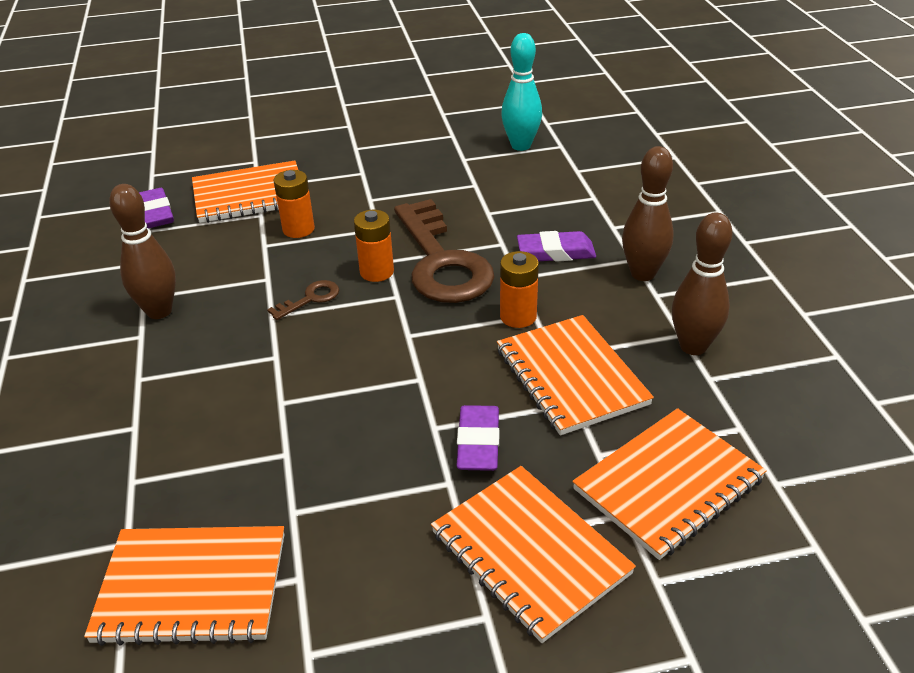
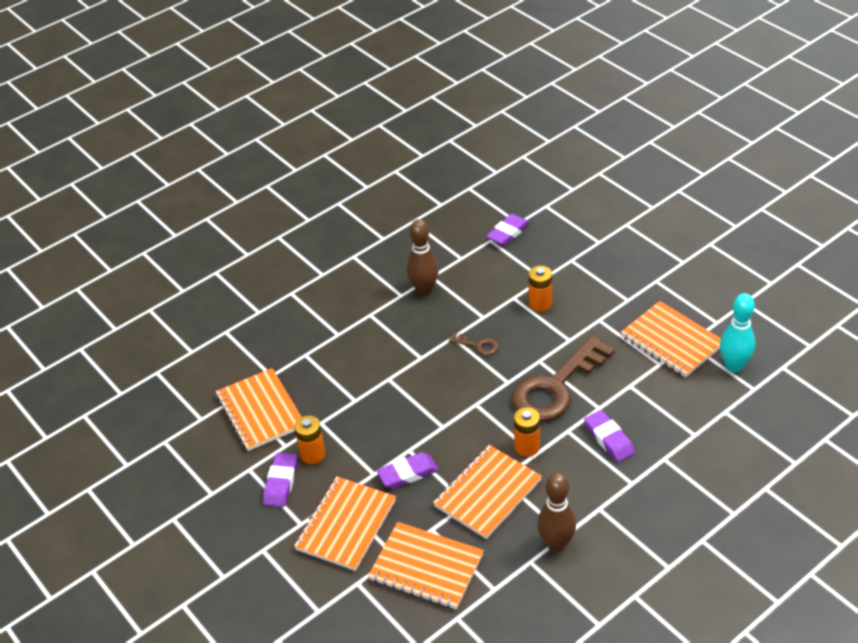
camera: 65 degrees right, 5 degrees up
(249, 195) = (558, 262): orange notebook -> orange notebook (671, 341)
(376, 272) = (524, 361): orange battery -> orange battery (313, 454)
(377, 613) = (281, 483): none -> purple eraser
(642, 274) = (617, 493): brown bowling pin -> none

